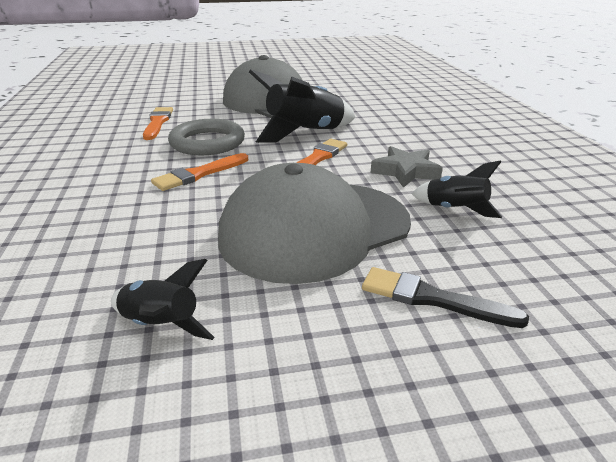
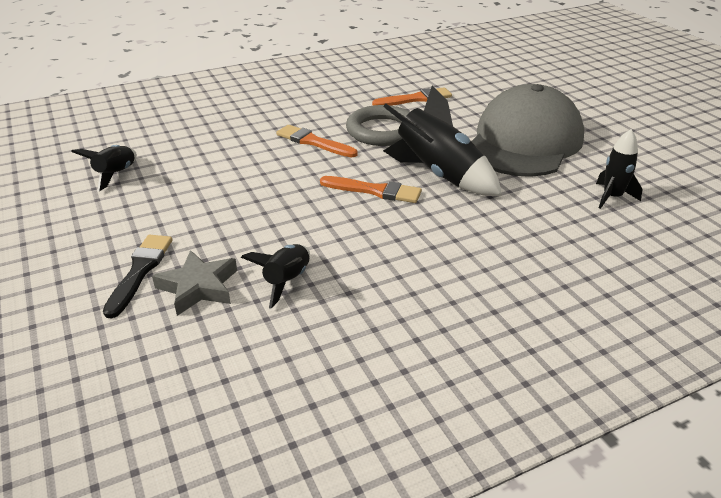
camera: 75 degrees right, 5 degrees up
(314, 229) = (232, 208): grey cap -> none
(364, 96) = (612, 197): none -> black rocket
(405, 171) = (367, 246): grey star -> grey star (198, 287)

